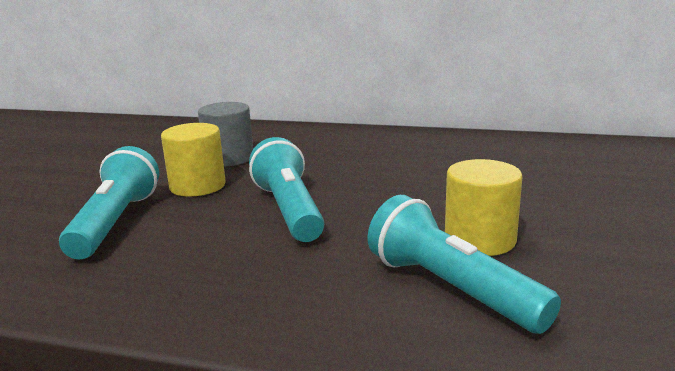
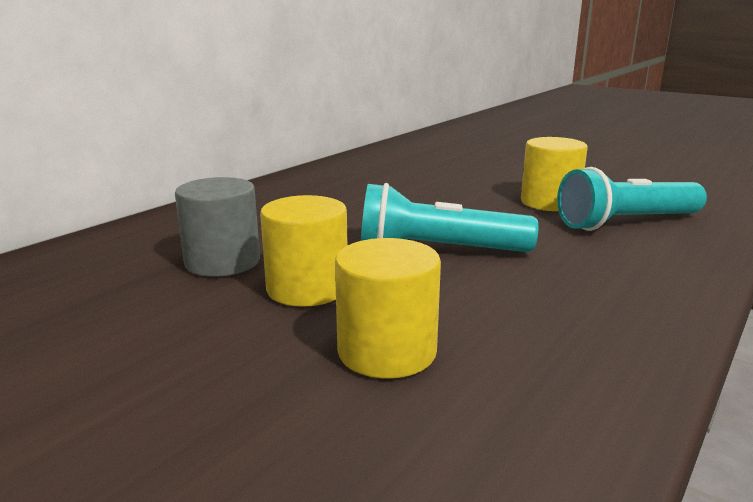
camera: 70 degrees left, 0 degrees up
(115, 222) = (387, 351): turquoise flashlight -> yellow cylinder

